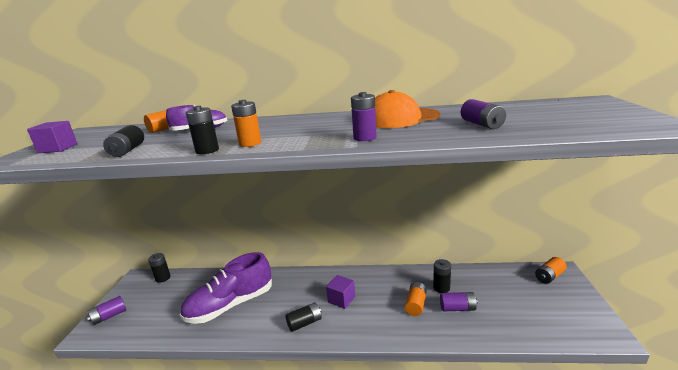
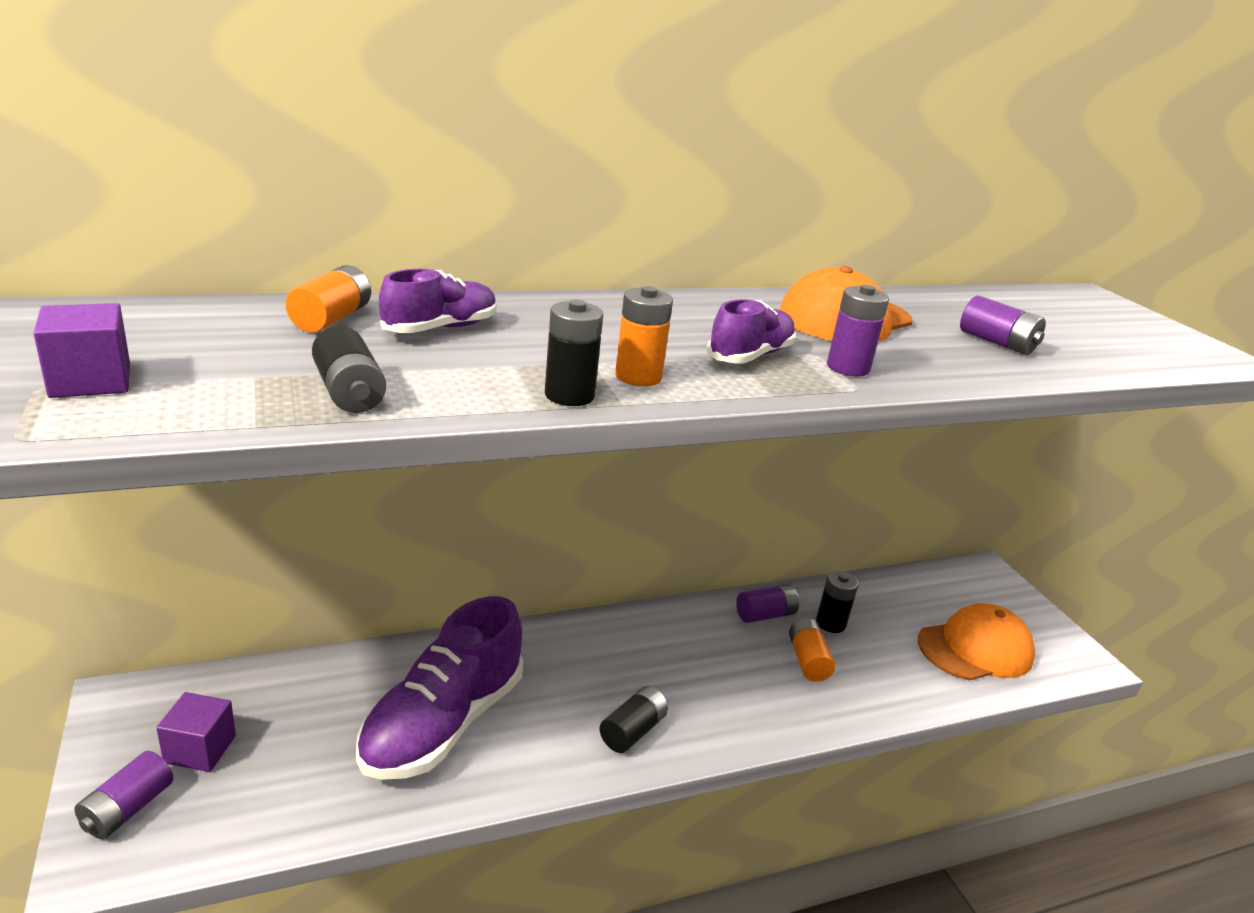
camera: 30 degrees left, 5 degrees up
(163, 278) = (205, 688): black battery -> none
(319, 134) = (750, 356): none -> purple shoe
(341, 299) = (671, 672): purple cube -> purple cube (200, 749)
(457, 308) = (876, 656): purple battery -> purple battery (765, 615)
(526, 314) = (975, 649): none -> orange cap
(549, 276) = (974, 581): orange battery -> none

